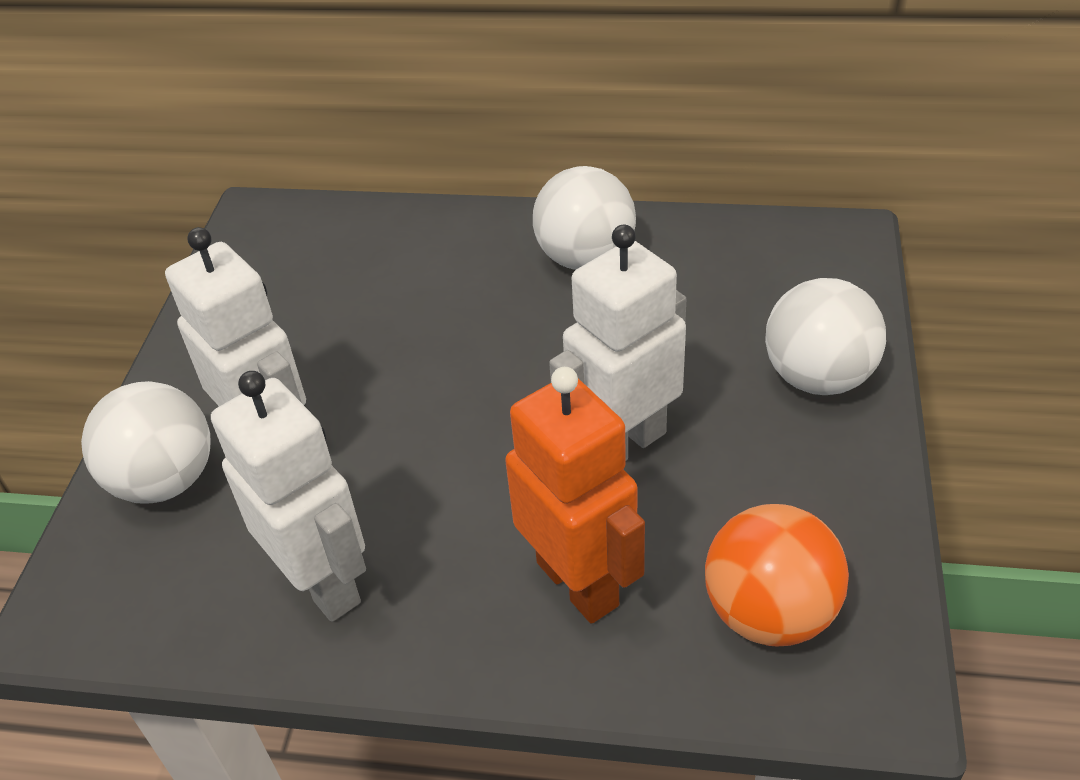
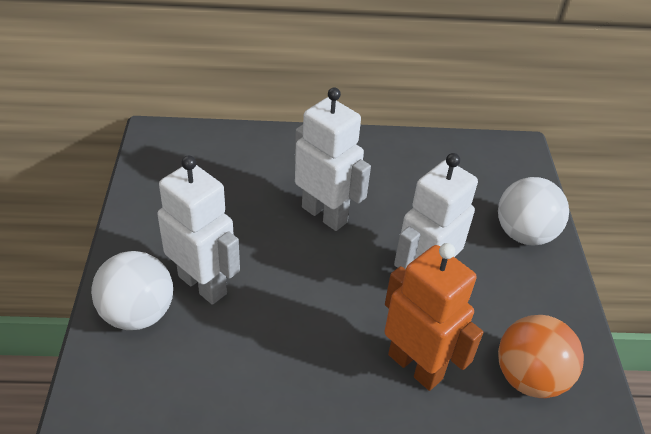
camera: 15 degrees left, 0 degrees up
(323, 583) = (259, 375): white robot -> white robot (325, 214)
(585, 258) = (372, 162): white ball -> none

